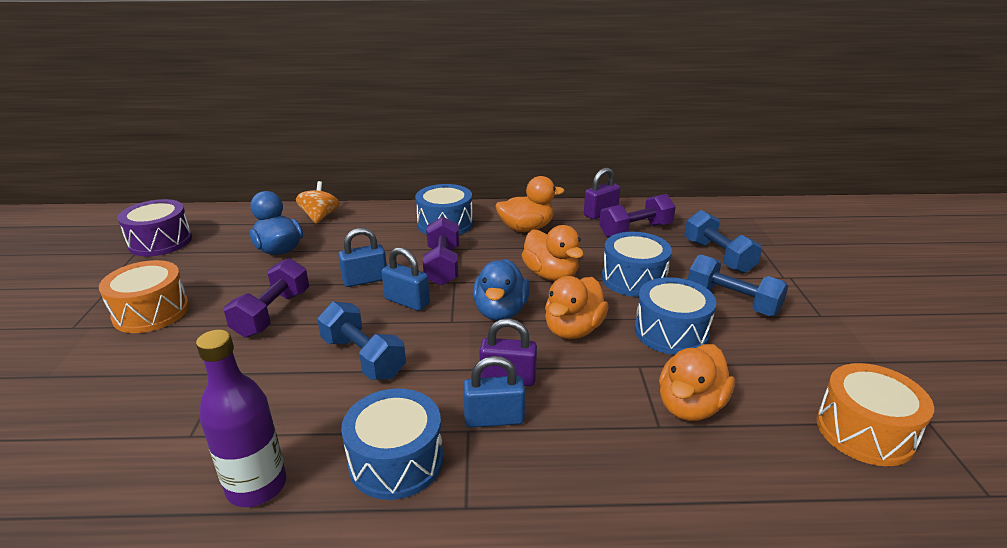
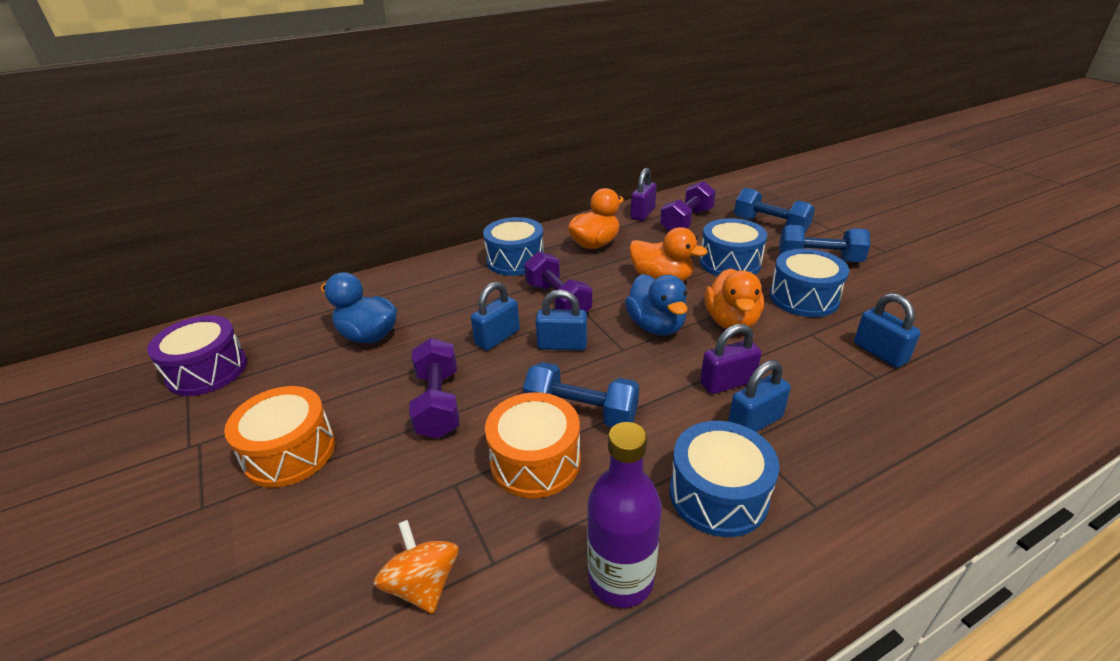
camera: 25 degrees left, 5 degrees up
(320, 217) = (376, 289): orange spinning top -> orange spinning top (423, 584)
(690, 406) = (880, 353): orange duck -> blue padlock
(864, 431) = (999, 328): orange drum -> orange drum (535, 461)

